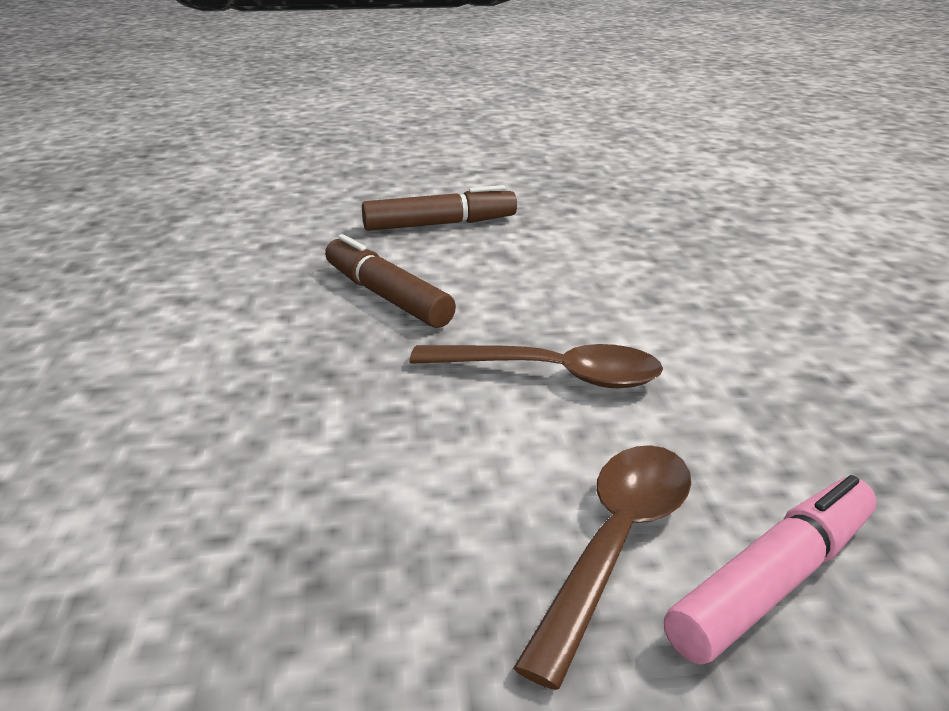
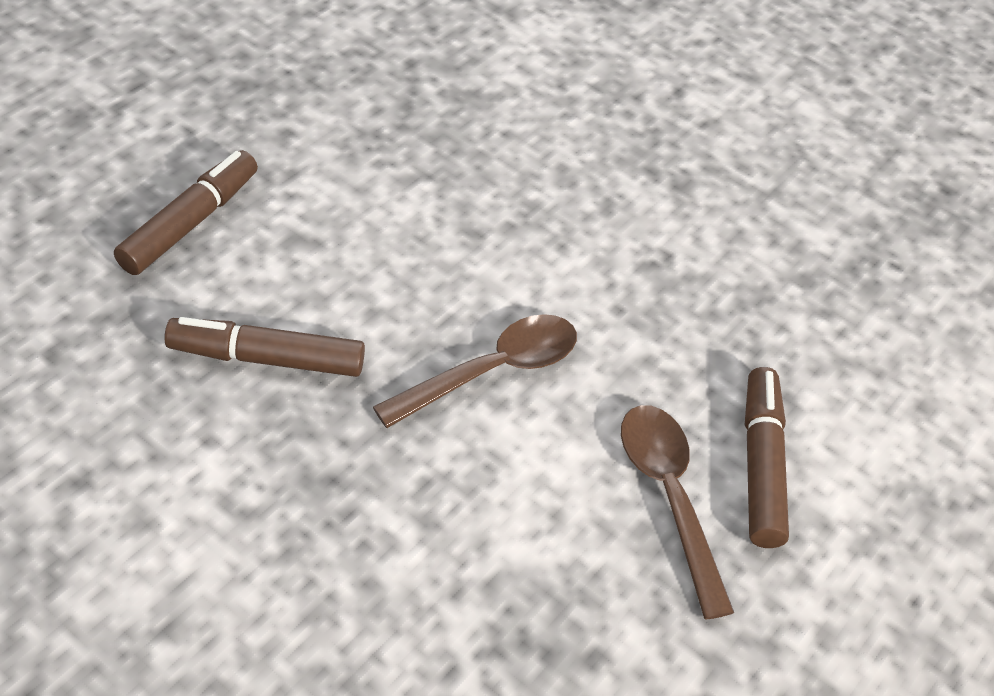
camera: 50 degrees left, 20 degrees up
(773, 583) = (760, 465): pink marker -> brown marker

